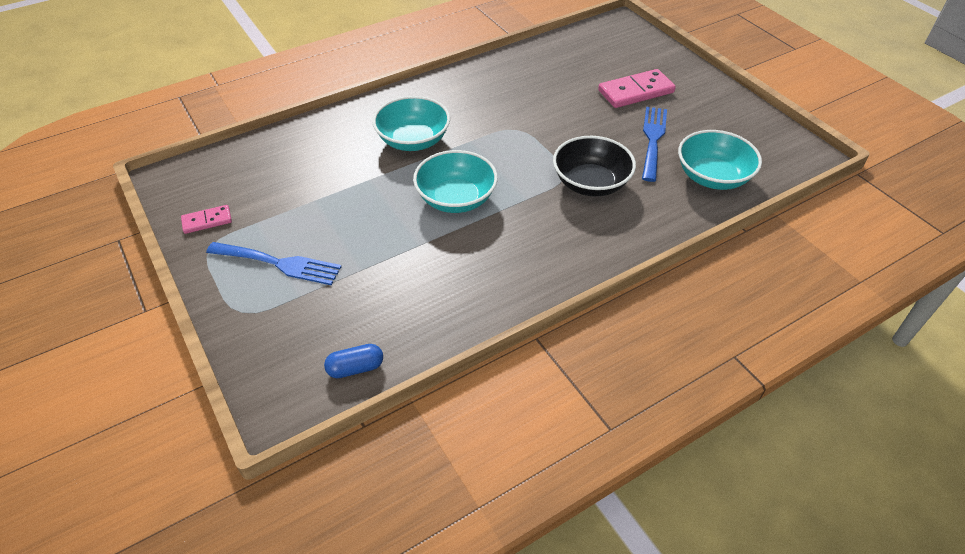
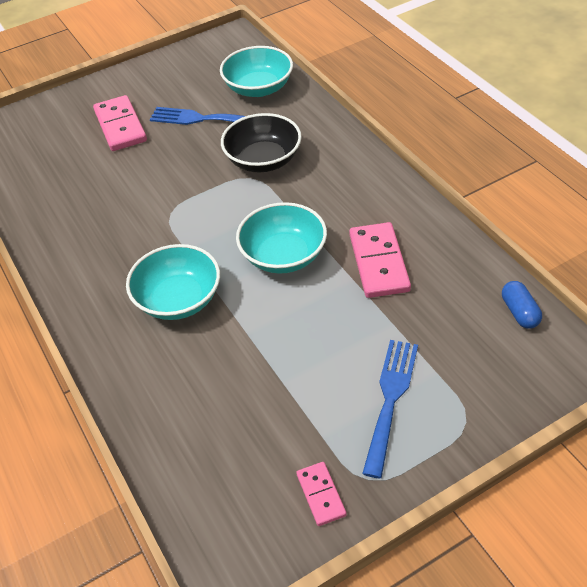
camera: 85 degrees left, 0 degrees up
(439, 263) = (378, 263): none -> pink domino

